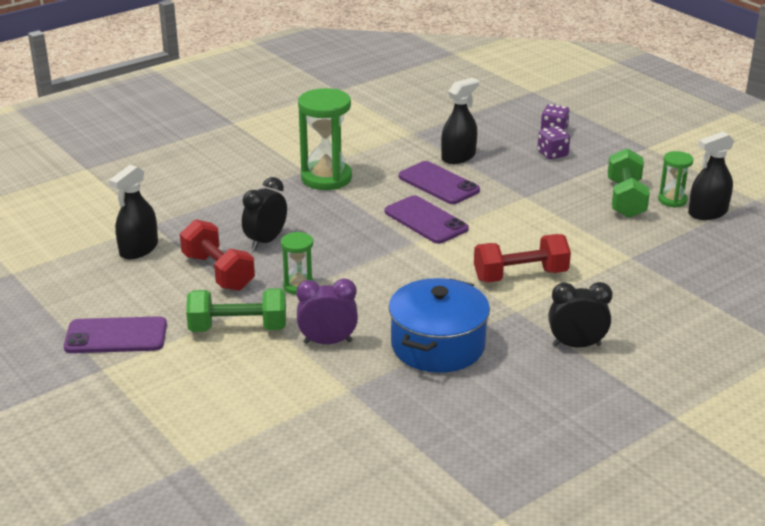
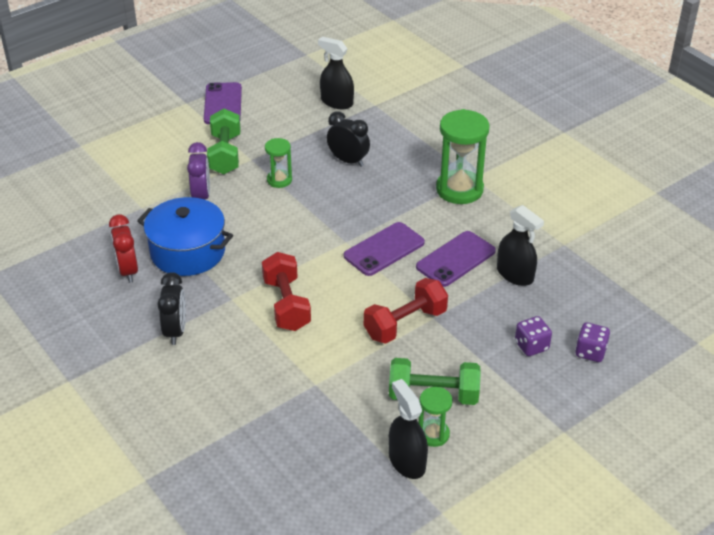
camera: 90 degrees right, 10 degrees up
(218, 272) = (302, 140): red dumbbell -> red dumbbell (405, 324)
(477, 389) = (128, 271): none -> red clock

